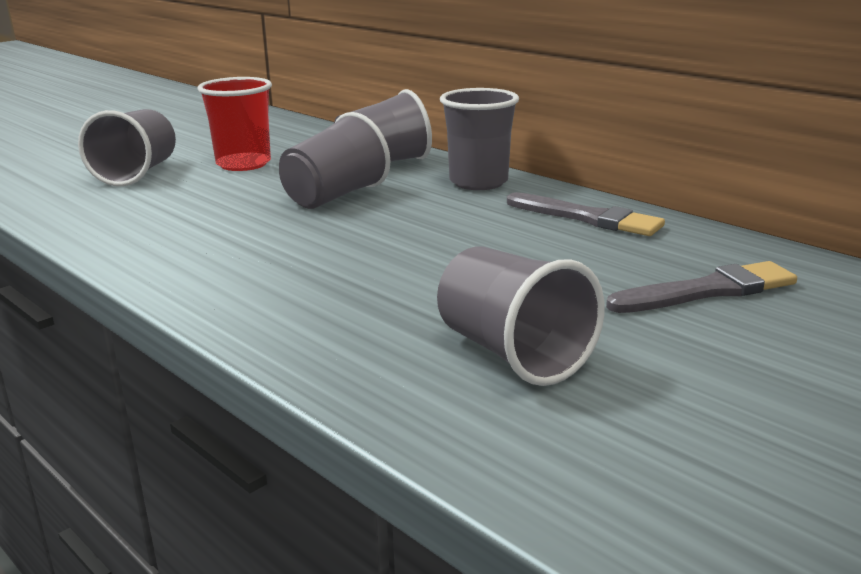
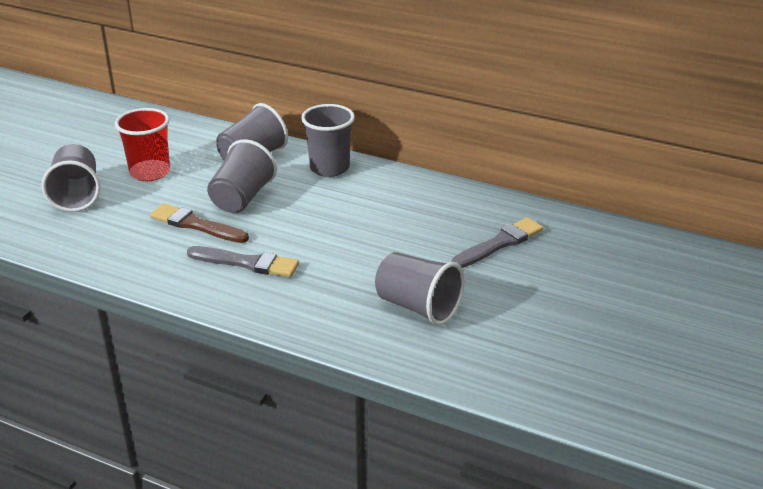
camera: 20 degrees left, 10 degrees up
(250, 214) = (196, 225): none -> brown brush
(587, 218) = (413, 193): grey brush -> grey brush (247, 263)

